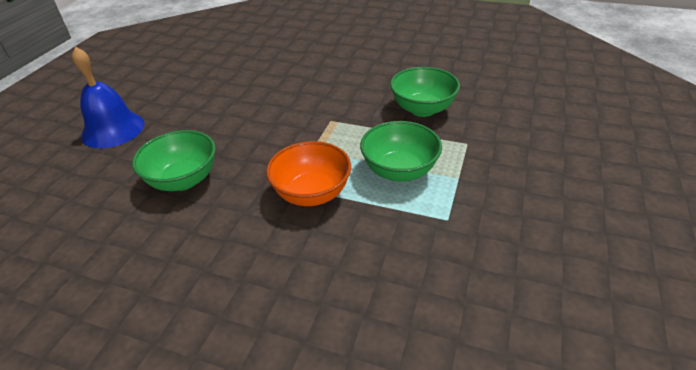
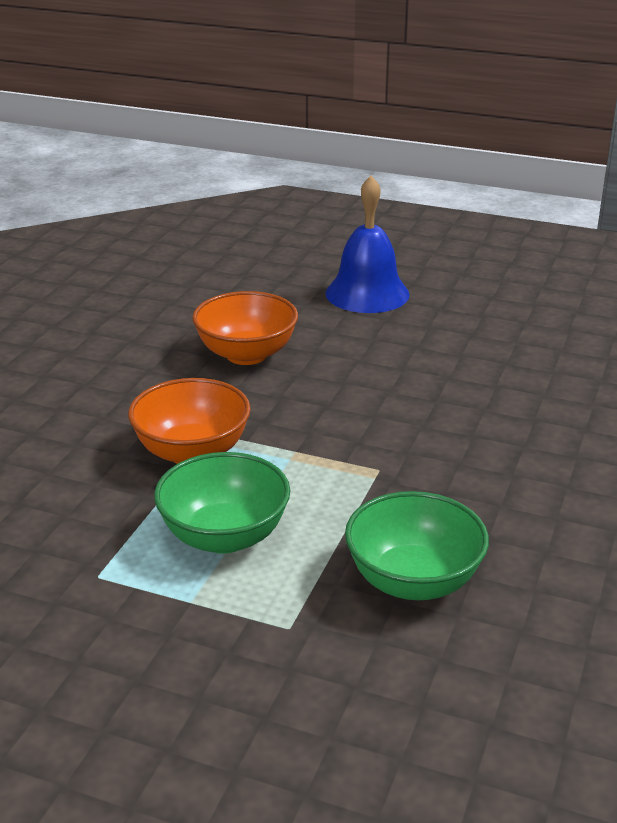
camera: 90 degrees right, 10 degrees down
(183, 180) = (246, 354): green bowl -> orange bowl

